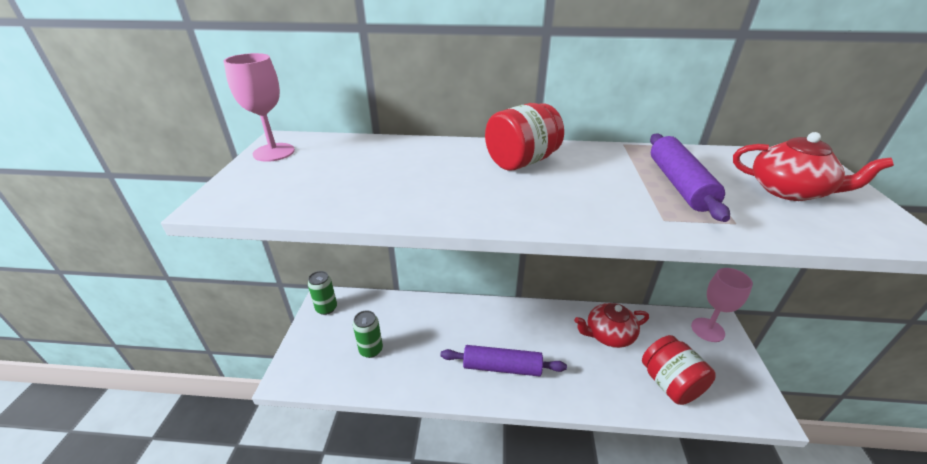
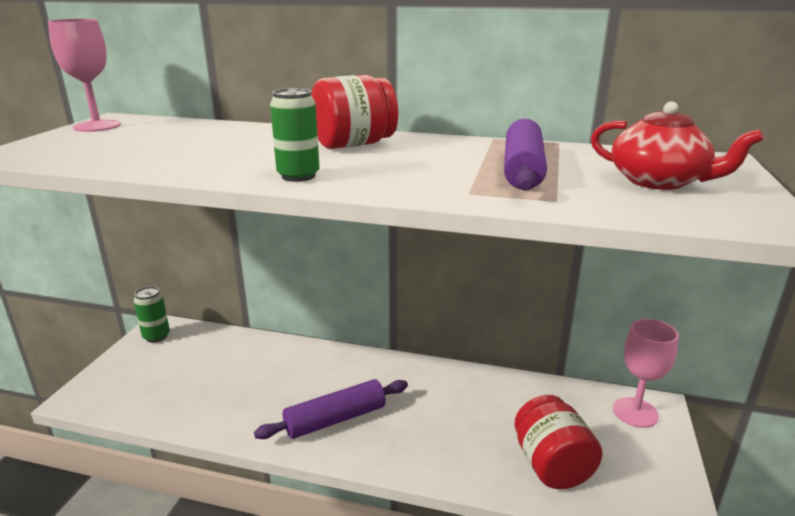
camera: 10 degrees right, 10 degrees down
(371, 350) = (186, 382): green can -> green can (298, 176)
(502, 367) = (335, 419): purple rolling pin -> purple rolling pin turned 45 degrees counterclockwise
(608, 335) = (492, 402): red teapot -> none

